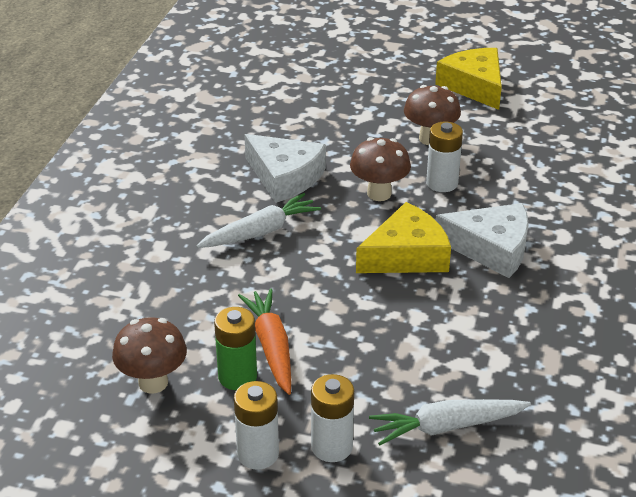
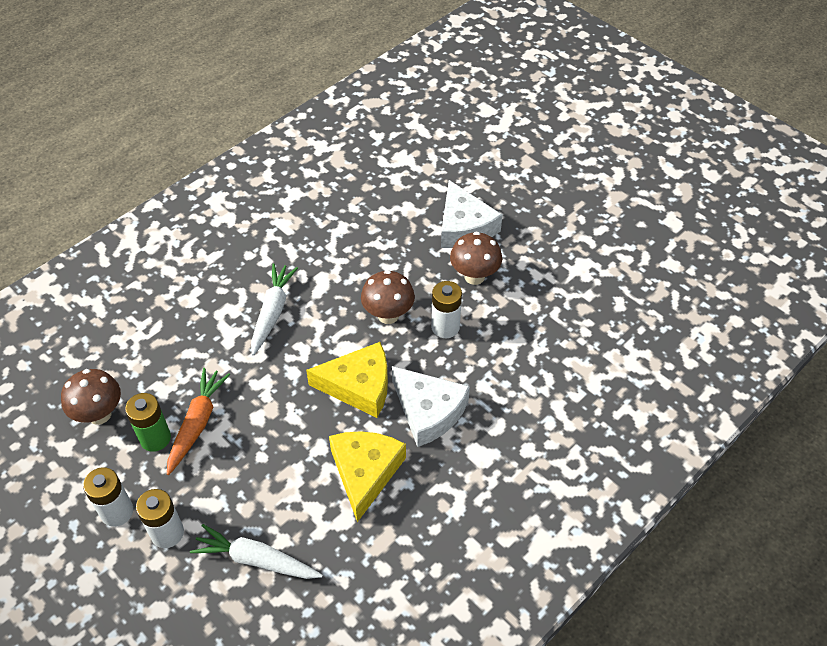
camera: 30 degrees right, 15 degrees up
(260, 232) = (272, 312): white carrot -> white carrot turned 75 degrees counterclockwise
(285, 177) = (332, 266): white cheese -> white cheese (464, 227)
(474, 86) = (559, 235): yellow cheese -> yellow cheese (365, 472)

